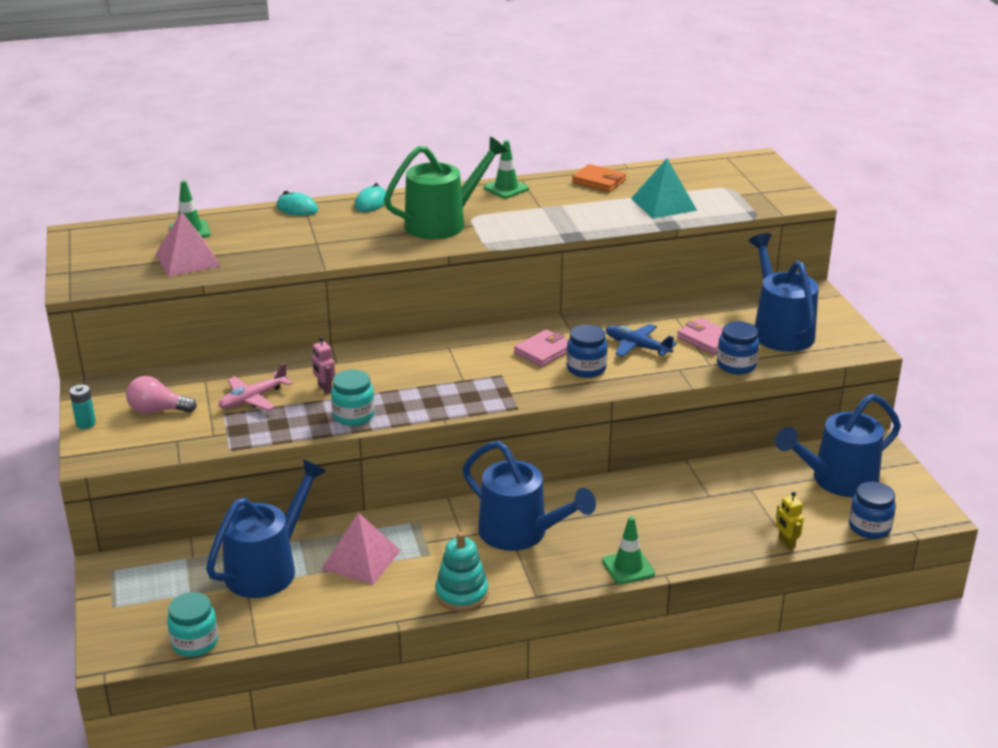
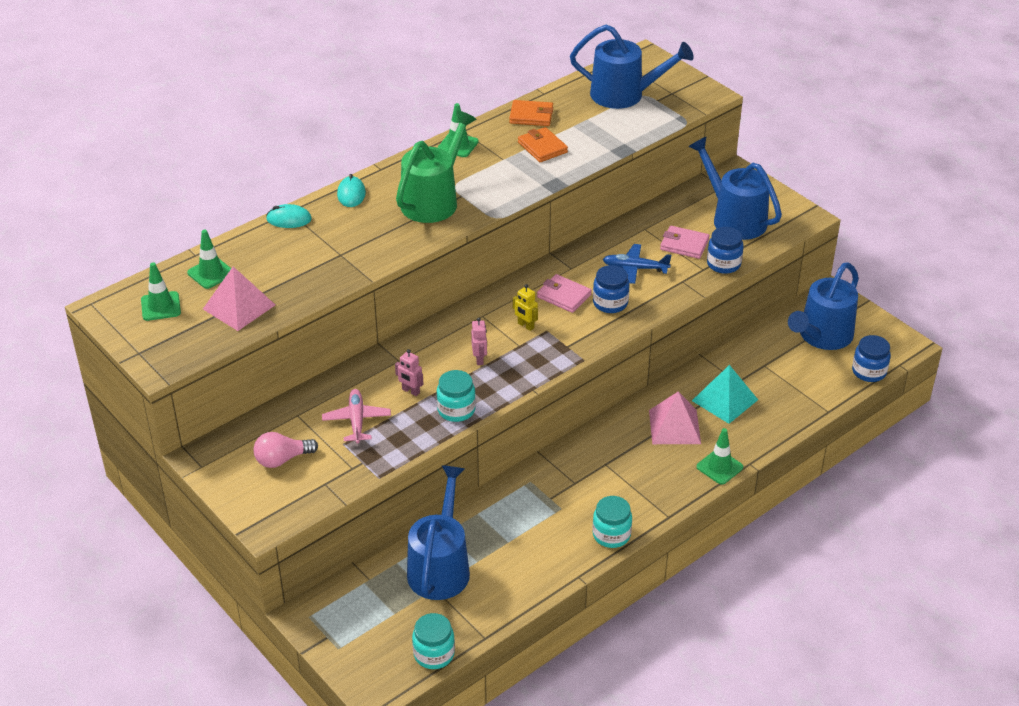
camera: 25 degrees left, 10 degrees up
(86, 423) = (228, 494): turquoise battery -> none
(123, 244) = (161, 306): none -> green traffic cone
(253, 399) = (357, 421): pink plane -> pink plane turned 150 degrees clockwise
(361, 559) = (510, 532): pink pyramid -> pink pyramid (674, 426)
(414, 381) = (479, 359): none -> pink robot
(461, 594) = (611, 535): turquoise stacking toy -> turquoise jar
(521, 534) = (619, 465): blue watering can -> blue watering can (625, 95)
(543, 351) = (564, 296): pink wallet -> pink wallet turned 75 degrees counterclockwise
(587, 206) = (542, 147): none -> orange wallet
(663, 204) = (603, 128): turquoise pyramid -> turquoise pyramid (724, 400)
(786, 543) = (819, 405): yellow robot -> yellow robot (525, 326)

